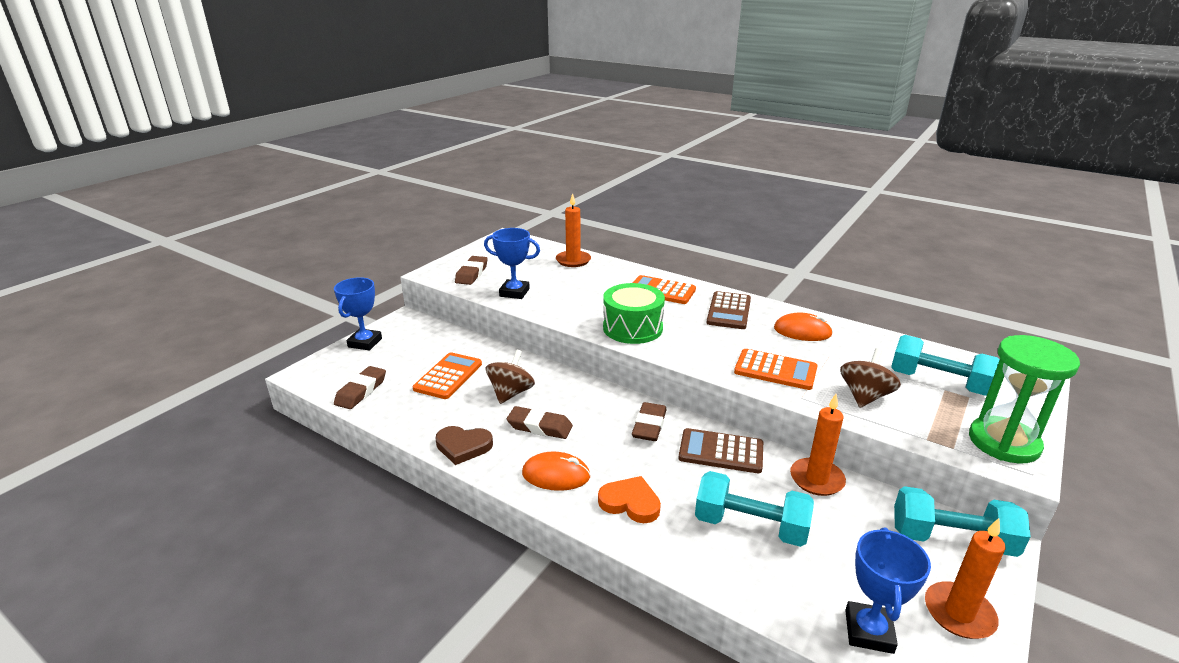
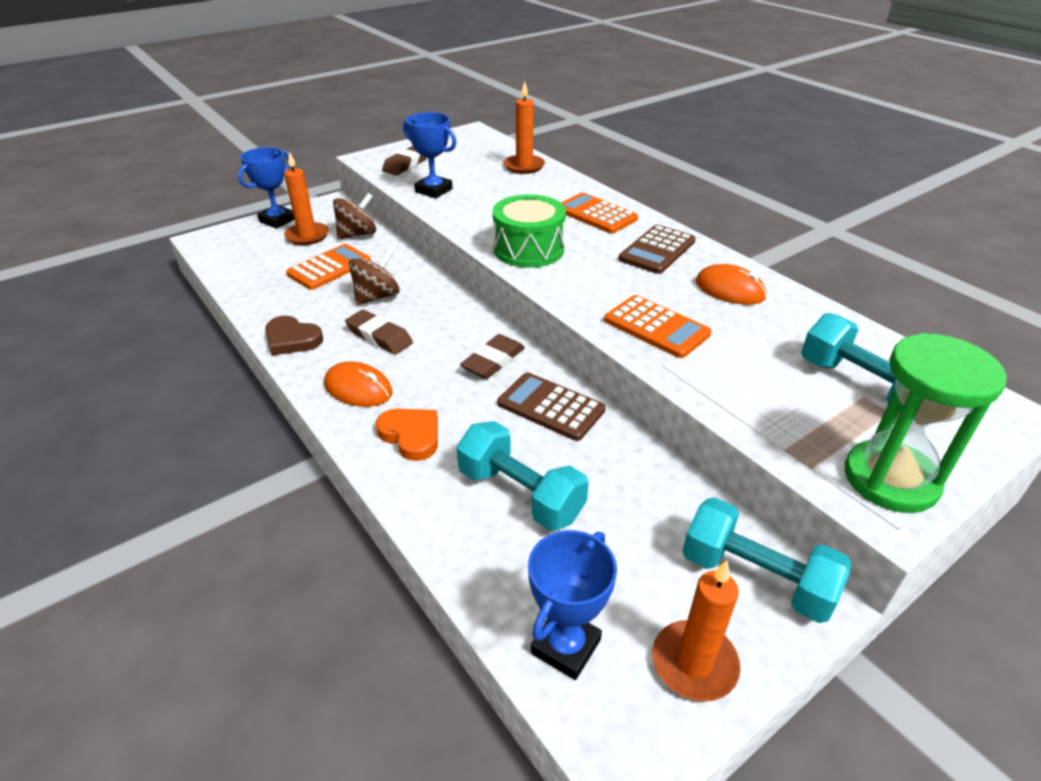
camera: 20 degrees right, 10 degrees up
(361, 391) = (240, 266): brown eraser -> none
(816, 479) = (639, 464): orange candle -> orange candle (307, 236)
(864, 396) = (745, 380): brown spinning top -> brown spinning top (357, 234)

